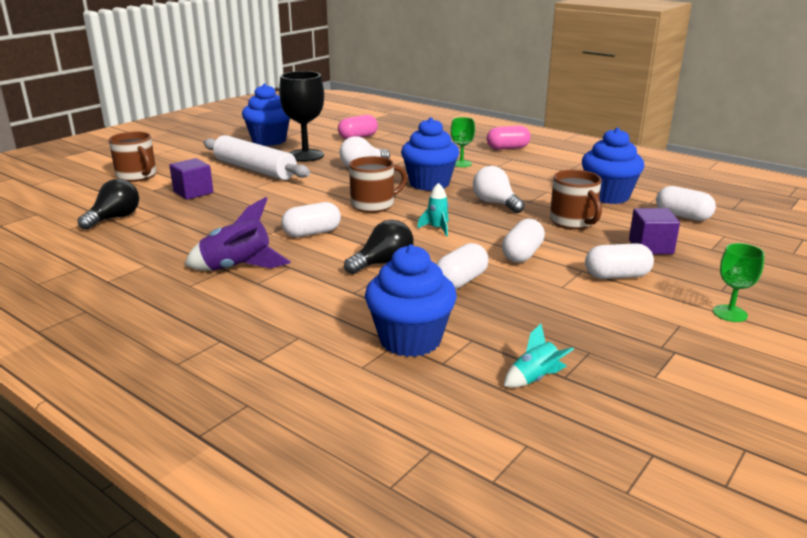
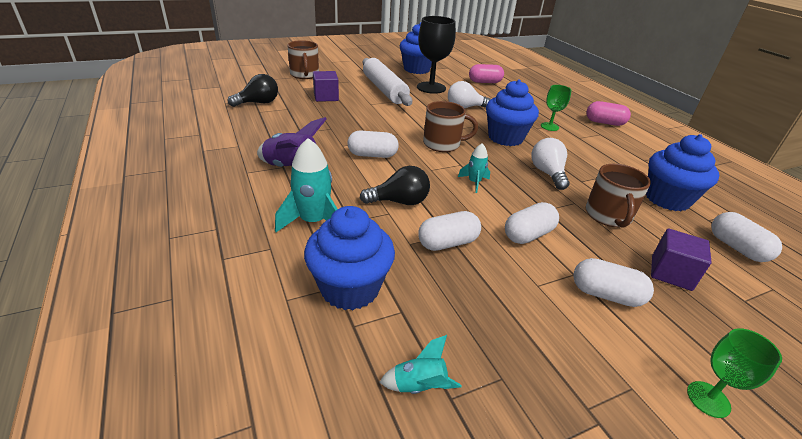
camera: 25 degrees right, 10 degrees up
(316, 304) = (313, 222): none -> turquoise rocket

